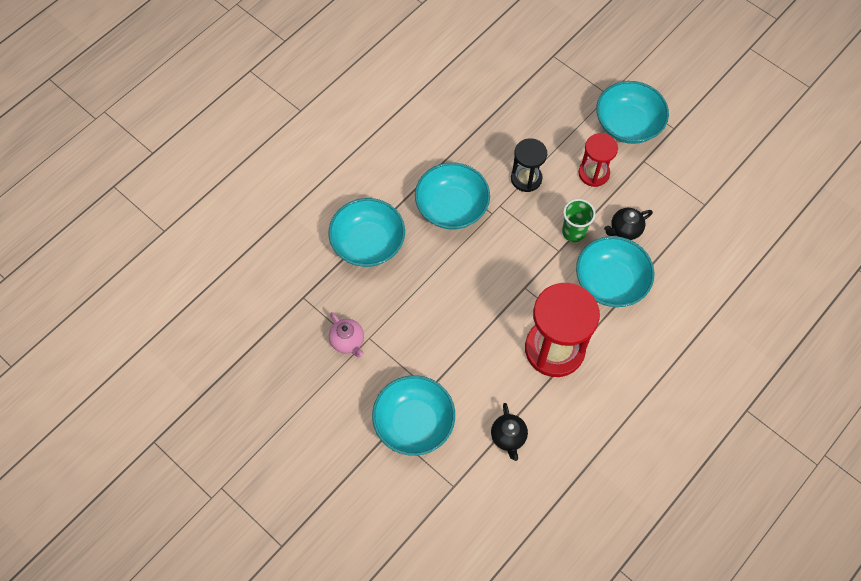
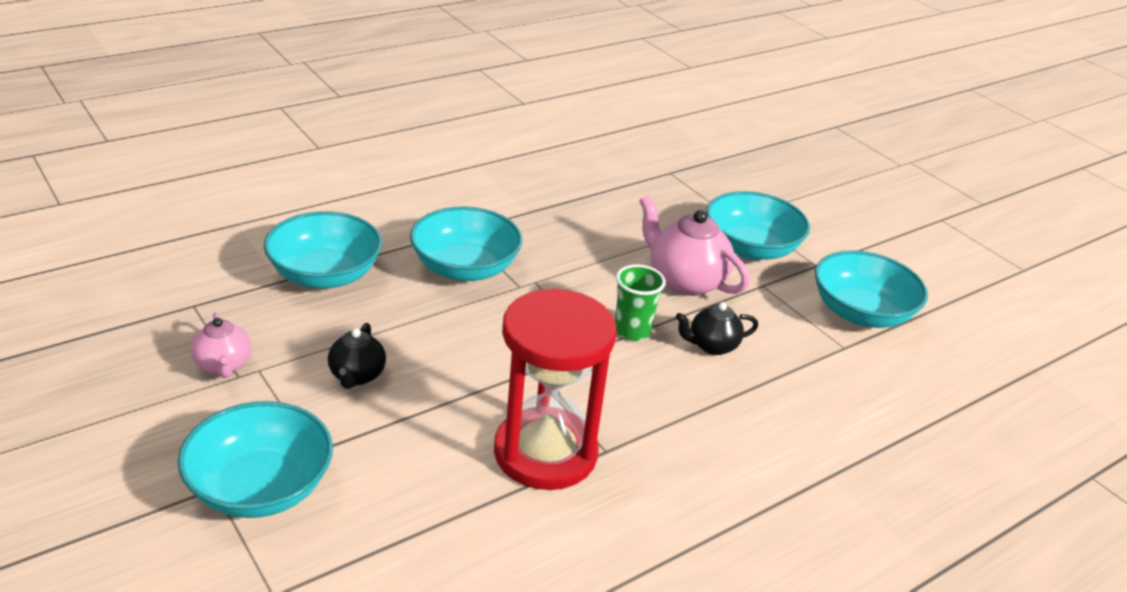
camera: 10 degrees right, 30 degrees down
(508, 437) = (410, 548): black teapot -> black teapot (357, 376)
(526, 178) = (585, 265): black hourglass -> none
(593, 173) = (685, 281): red hourglass -> pink teapot
(610, 282) = (669, 396): turquoise bowl -> turquoise bowl (861, 313)

